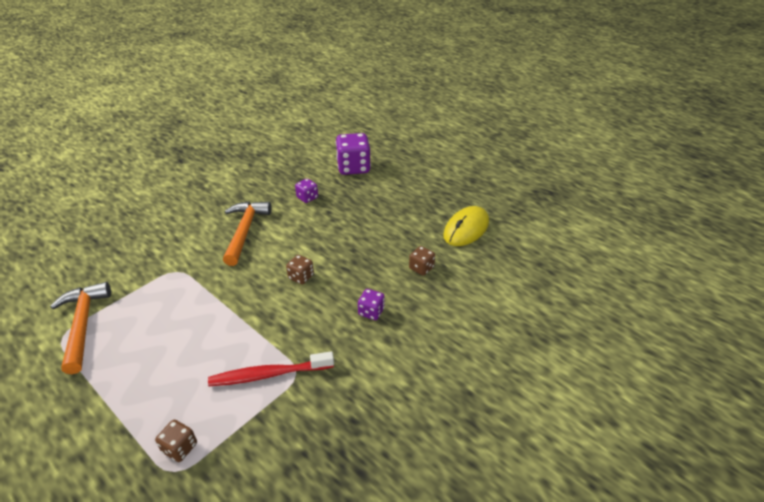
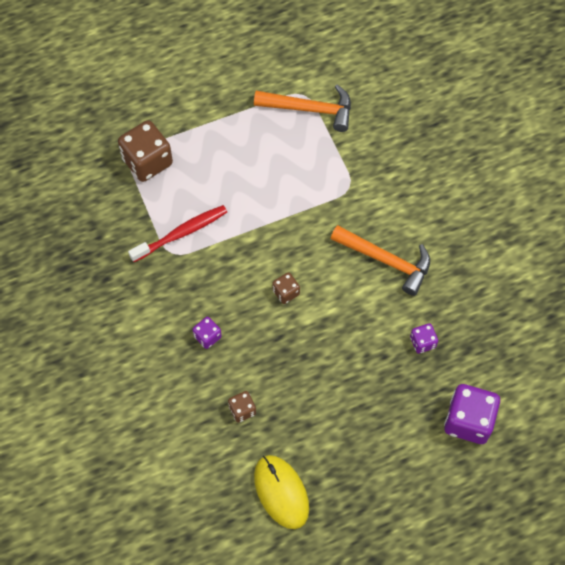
camera: 115 degrees right, 25 degrees up
(180, 448) = (147, 161): brown dice -> brown dice, size x1.97
(269, 374) = (181, 233): red toothbrush -> red toothbrush turned 45 degrees clockwise

